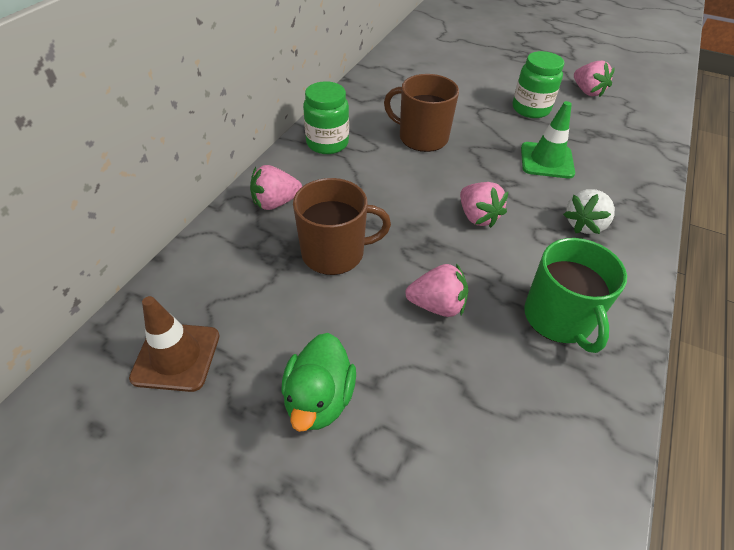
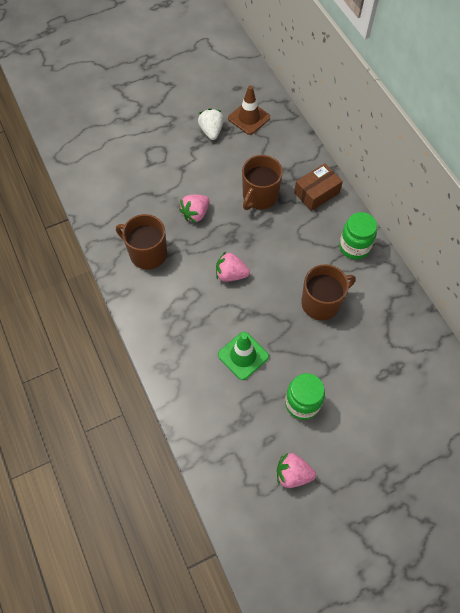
camera: 130 degrees right, 15 degrees up
(275, 203) = (316, 193): pink strawberry -> brown box
(319, 399) = (191, 149): green duck -> none
(558, 318) = (147, 253): green mug -> brown mug
(584, 225) = (181, 321): white strawberry -> white strawberry (211, 131)

